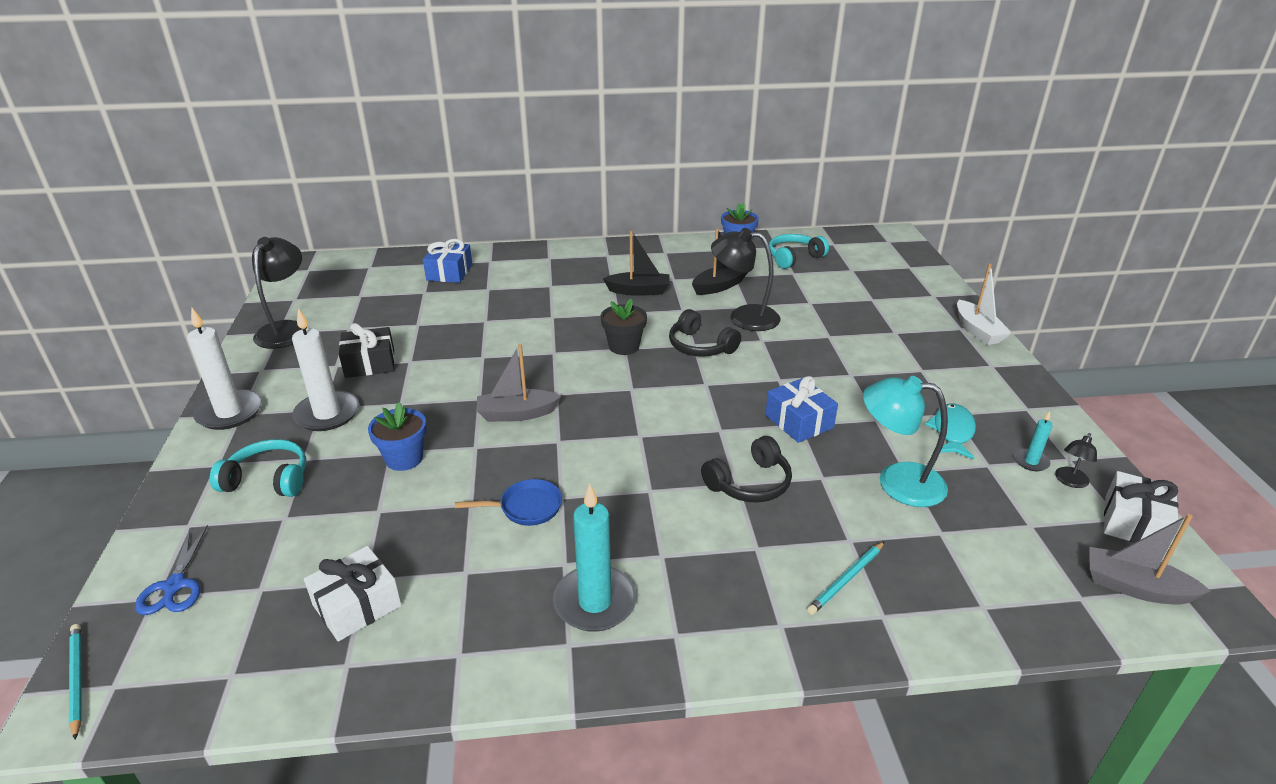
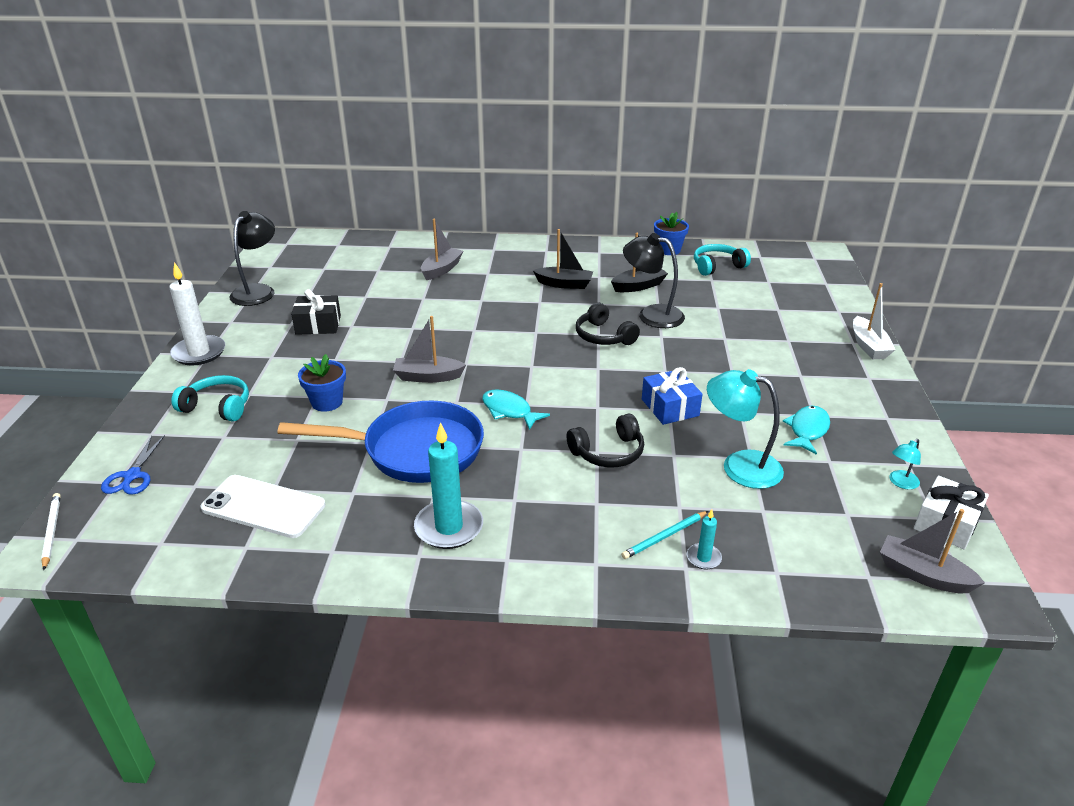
camera: 10 degrees right, 0 degrees up
(77, 680) = (52, 531): turquoise pencil -> white pencil
(327, 414) = (274, 361): white candle -> none
(357, 605) = (263, 506): white gift -> white phone
(449, 272) = (404, 255): blue gift -> none
(497, 286) = (441, 270): none -> grey boat
(526, 508) = (414, 450): blue pan -> blue pan, size x2.28
(623, 445) = (509, 411): none -> turquoise fish
(624, 346) = (536, 330): black flower pot -> none
(1031, 461) = (871, 463): turquoise candle -> turquoise candle (703, 558)
(1069, 481) = (901, 483): black lamp -> turquoise lamp

